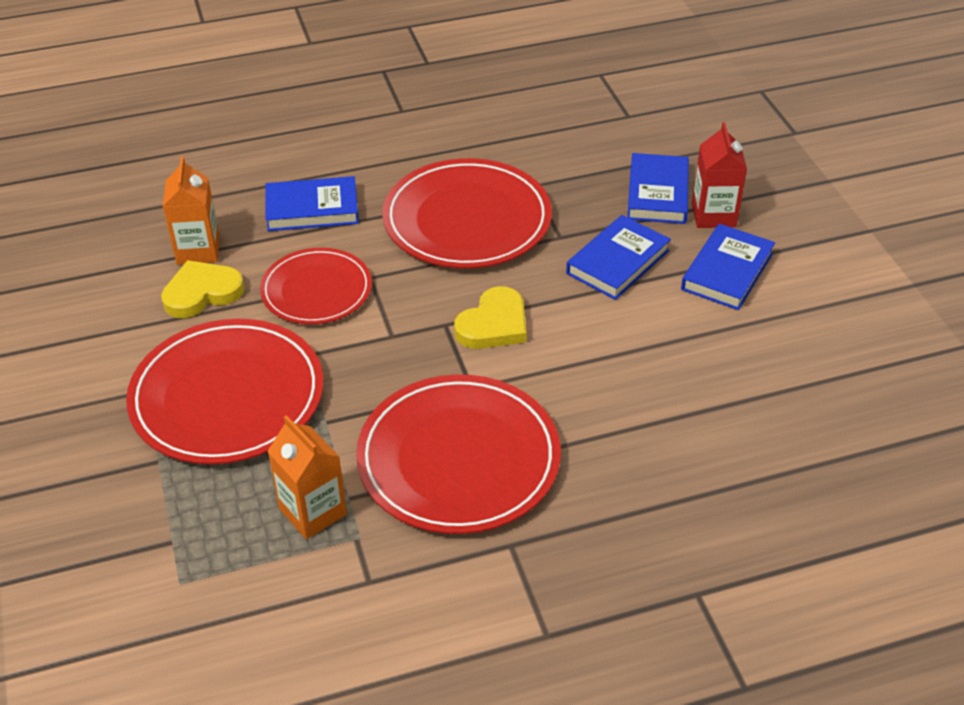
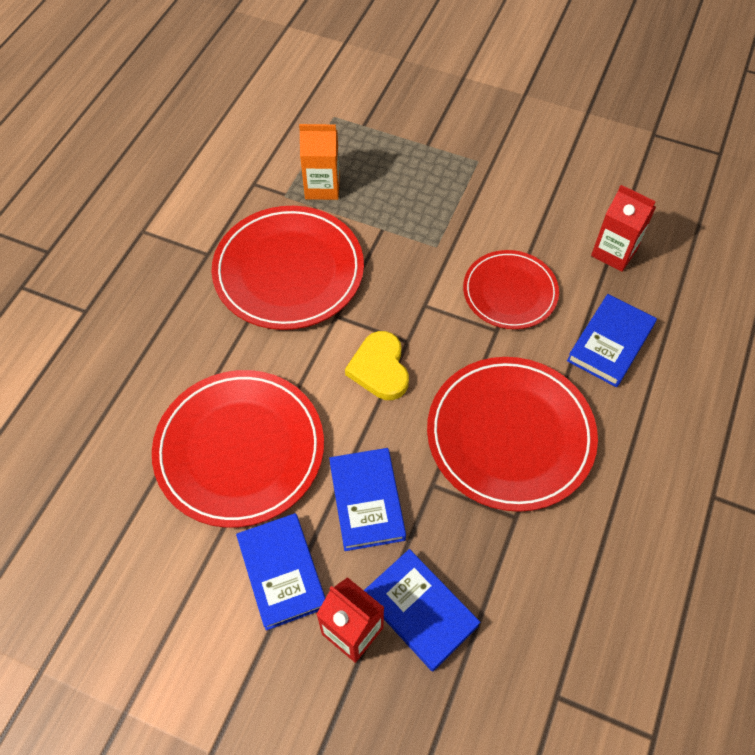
camera: 130 degrees right, 15 degrees up
(198, 250) = (614, 252): orange carton -> red carton
(202, 293) = (563, 232): yellow heart -> none
(227, 396) = (449, 196): red plate -> red plate (240, 450)

